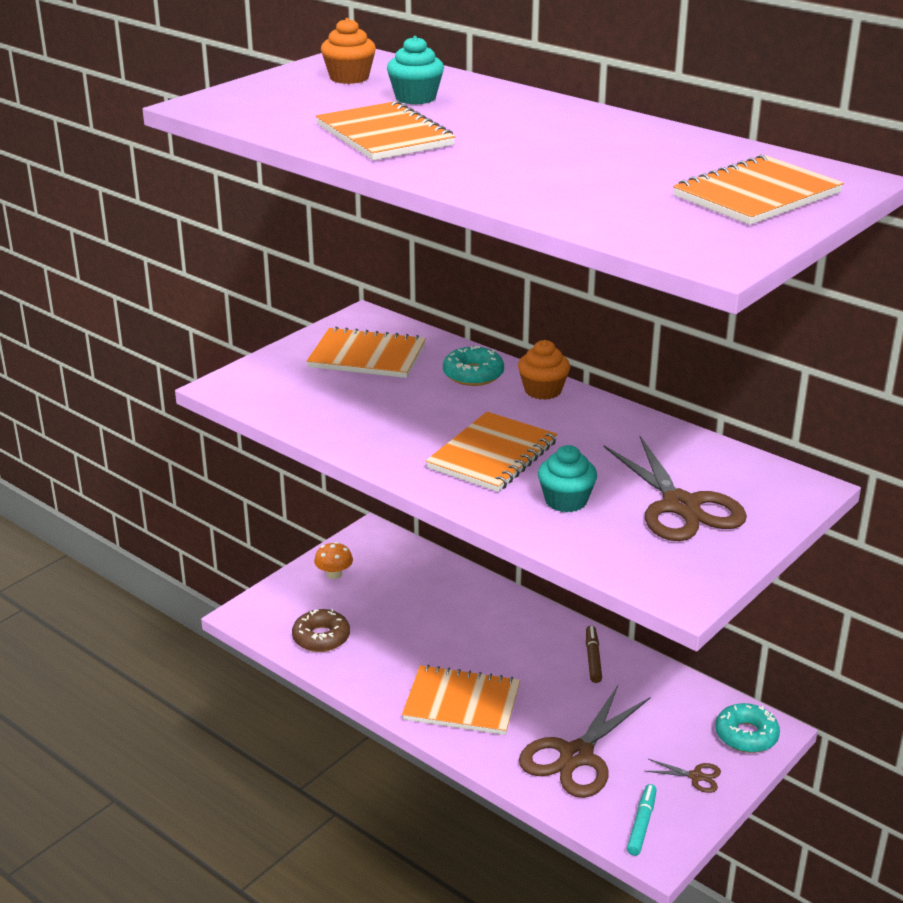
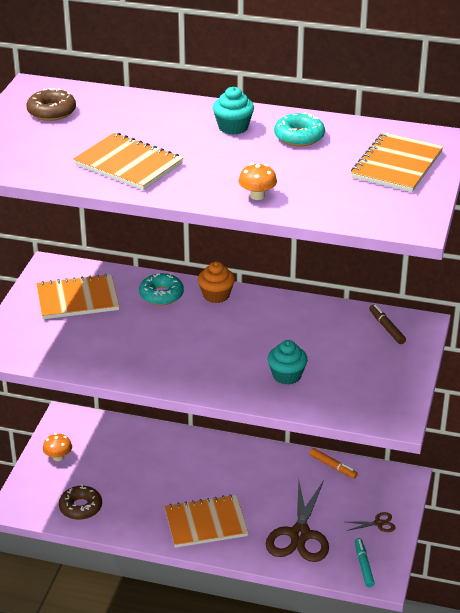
camera: 25 degrees left, 5 degrees up
(349, 78) = (51, 111): orange cupcake -> brown donut
(415, 98) = (116, 122): turquoise cupcake -> turquoise cupcake (233, 127)
(492, 455) = (218, 355): orange notebook -> none
(519, 191) = (257, 195): none -> orange mushroom
(593, 659) = (271, 464): brown marker -> brown marker (386, 328)
(674, 685) = (332, 466): none -> orange marker
(681, 506) = (357, 359): brown scissors -> none
(746, 735) = (393, 486): turquoise donut -> turquoise donut (299, 137)

